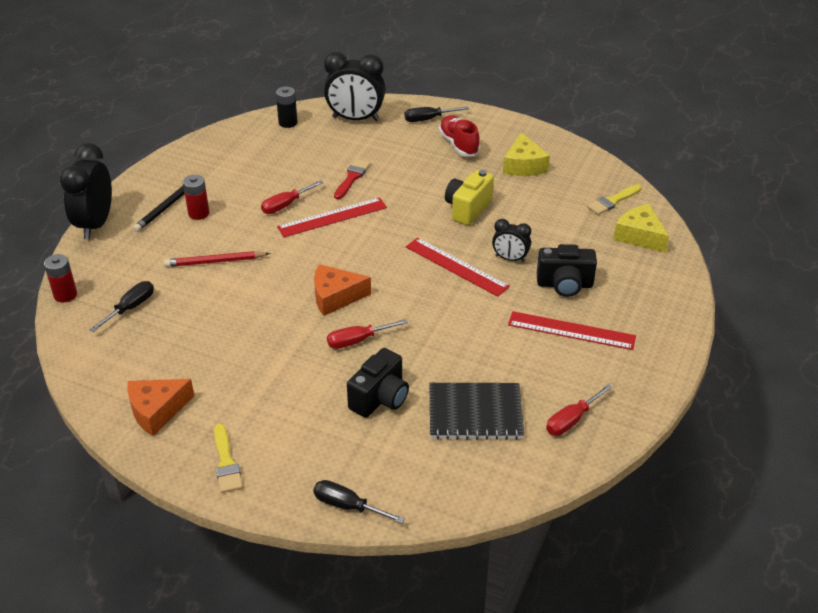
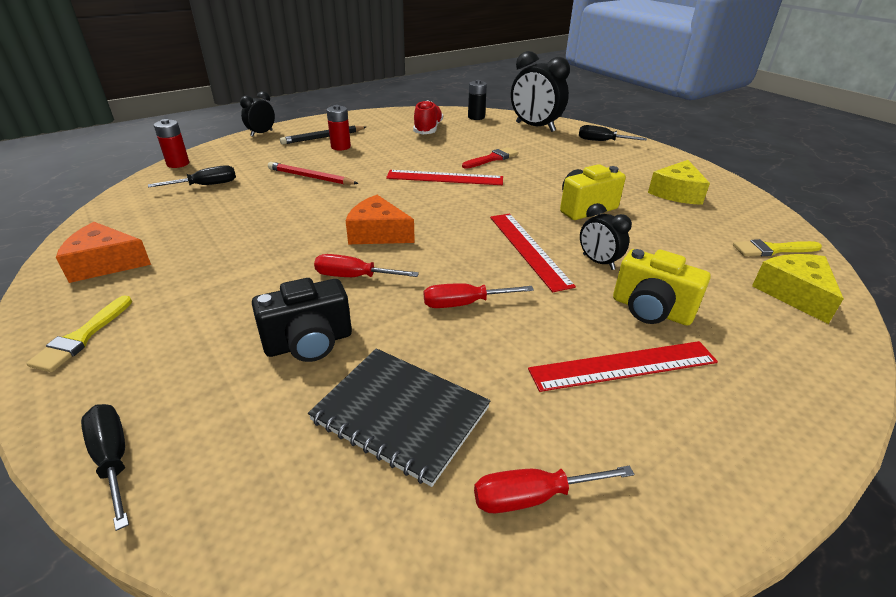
camera: 30 degrees right, 5 degrees down
(95, 224) = (261, 133): black clock -> black clock, size x0.54
(285, 205) = (414, 160): red screwdriver -> red screwdriver (464, 304)
(458, 144) = (617, 163): red shoe -> red shoe (428, 129)
(564, 285) = (651, 310): black camera -> yellow camera
(571, 331) = (623, 366): red ruler -> red ruler turned 60 degrees counterclockwise

